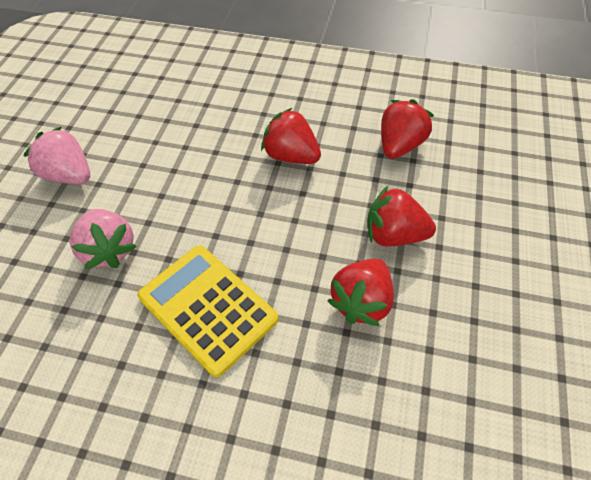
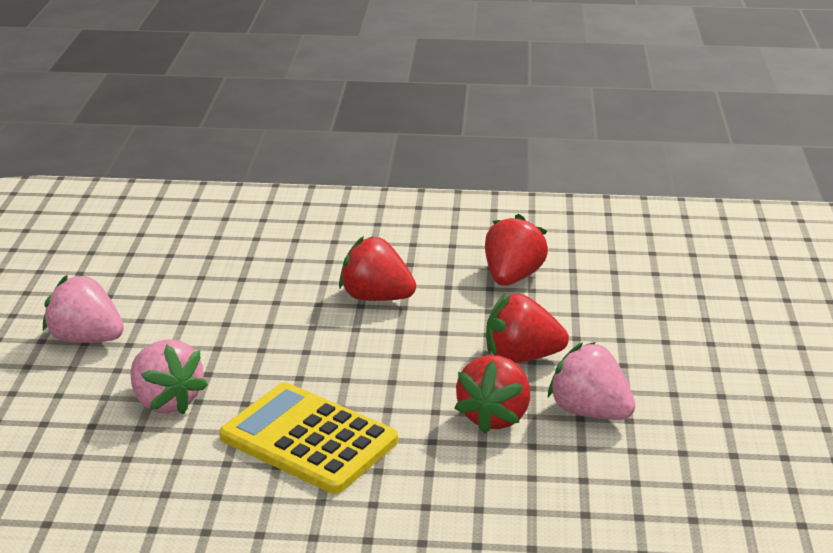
camera: 10 degrees left, 25 degrees down
(442, 307) = (589, 412): none -> pink strawberry

